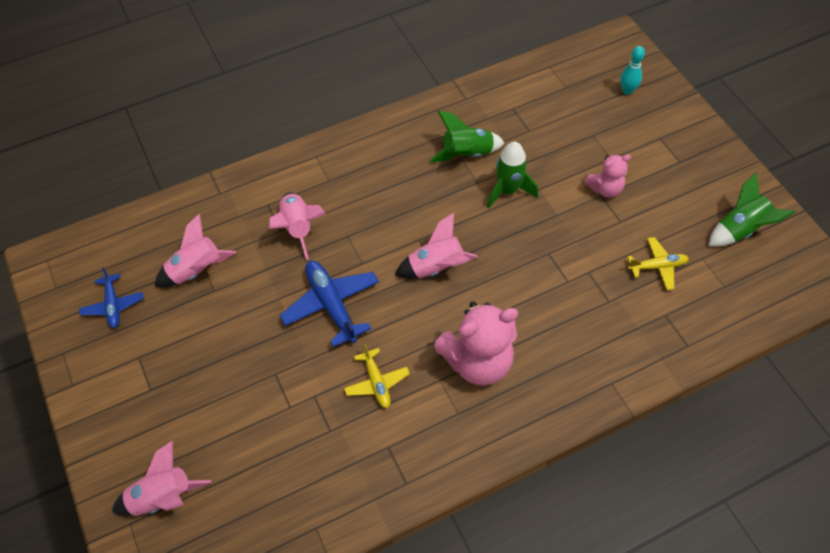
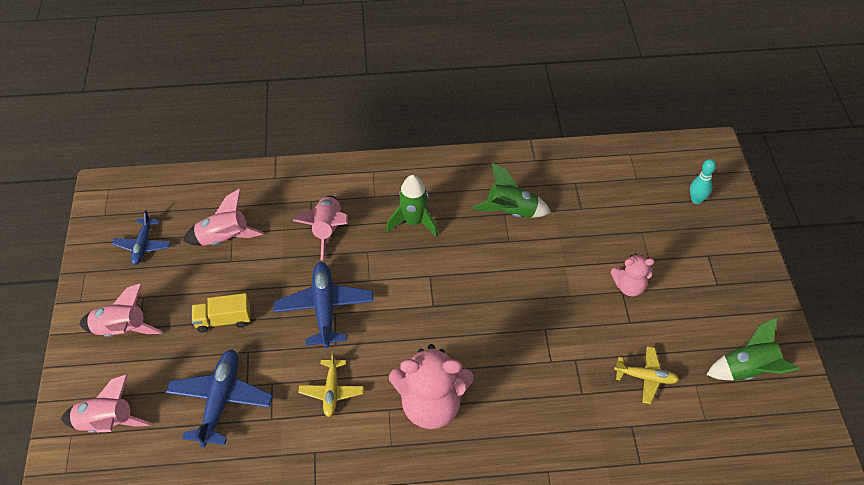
camera: 20 degrees right, 5 degrees down
(235, 351) = (223, 320): none -> yellow truck
(270, 431) = (220, 400): none -> blue plane
(436, 267) = (433, 306): pink rocket -> pink rocket (121, 330)
(508, 190) = (534, 258): green rocket -> green rocket (414, 222)

